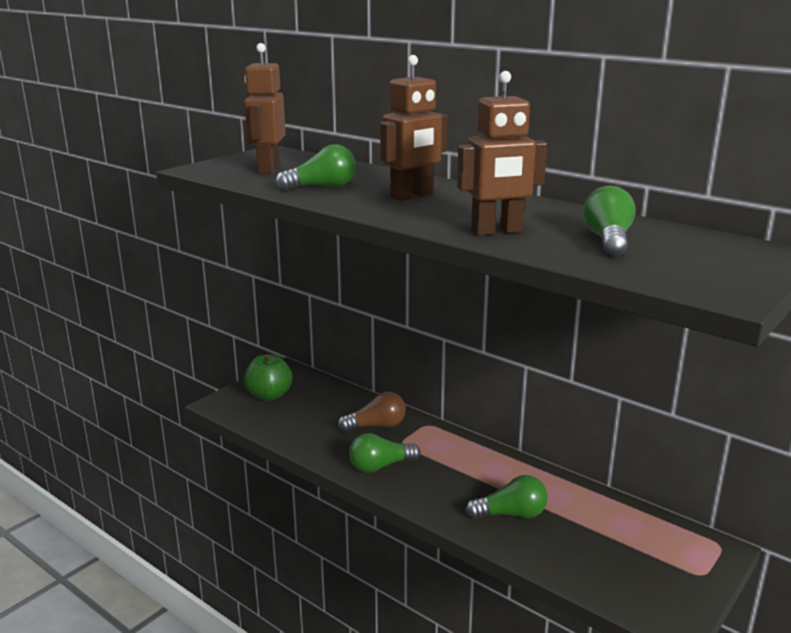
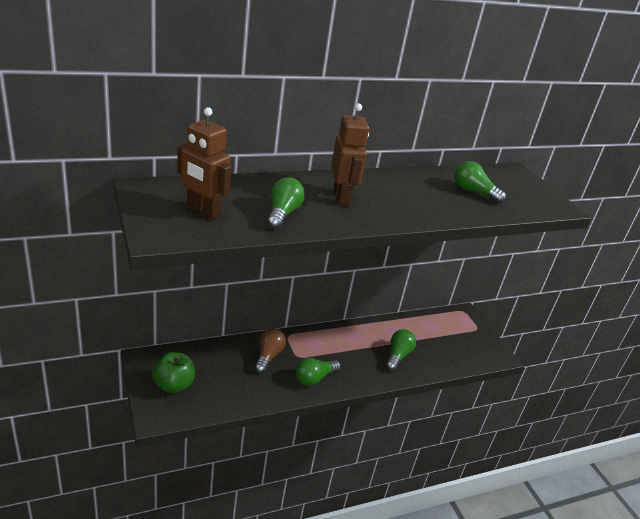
camera: 65 degrees left, 10 degrees up
(380, 466) = (314, 378): green light bulb -> green light bulb turned 45 degrees clockwise
(497, 231) = (437, 208): brown robot -> none

